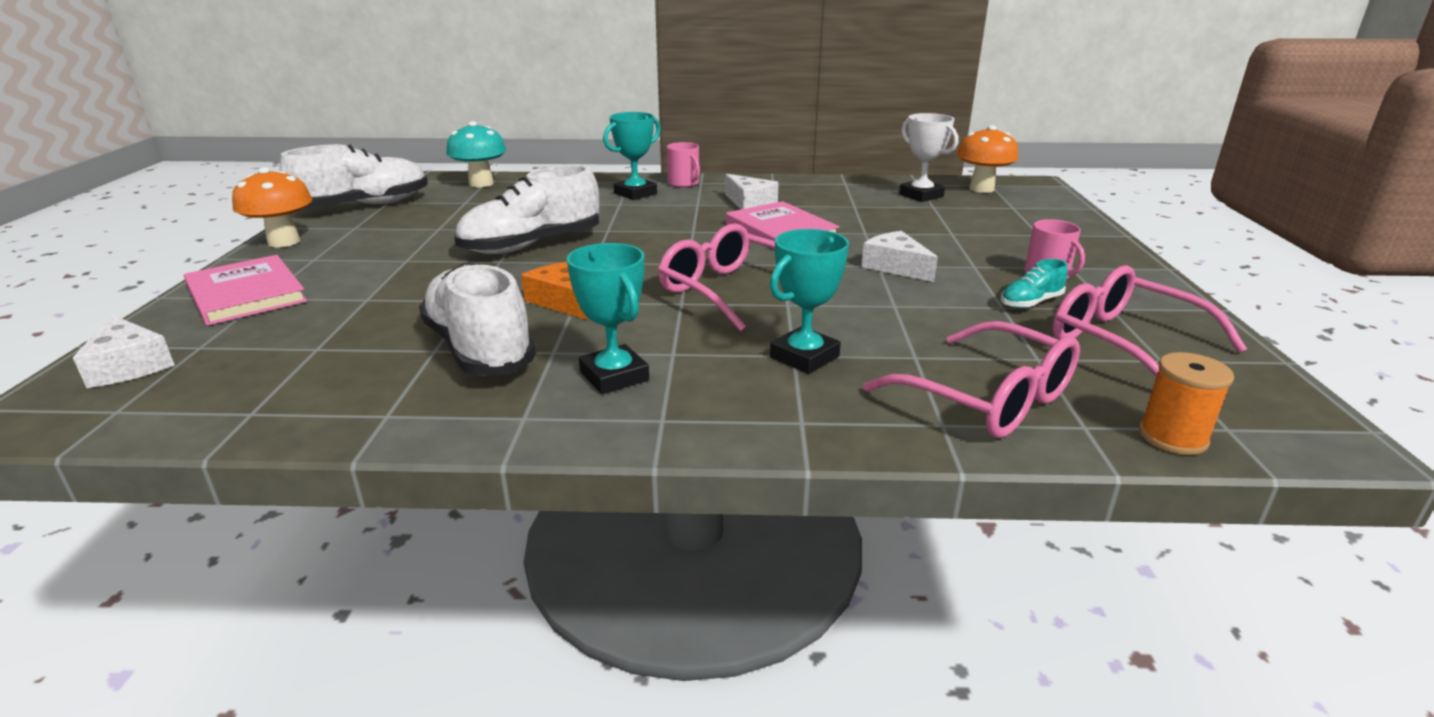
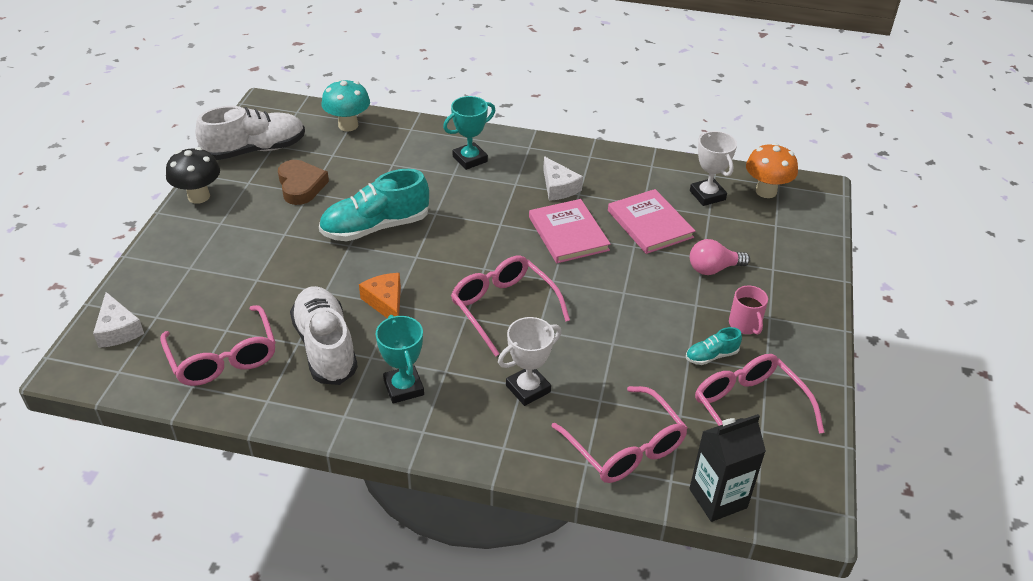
camera: 10 degrees right, 15 degrees up
(246, 294) = (178, 262): pink book -> pink book (650, 224)
(284, 242) = (199, 196): orange mushroom -> black mushroom
(310, 376) = (223, 357): none -> pink glasses
(426, 224) = (301, 186): none -> brown heart
(531, 245) = (375, 227): white shoe -> turquoise shoe
(684, 183) = (514, 147): pink mug -> none
(804, 357) = (528, 389): turquoise trophy -> white trophy
(895, 267) = (635, 297): white cheese -> none
(971, 240) = (713, 269): none -> pink light bulb
(1172, 437) = (718, 498): orange spool -> black carton

